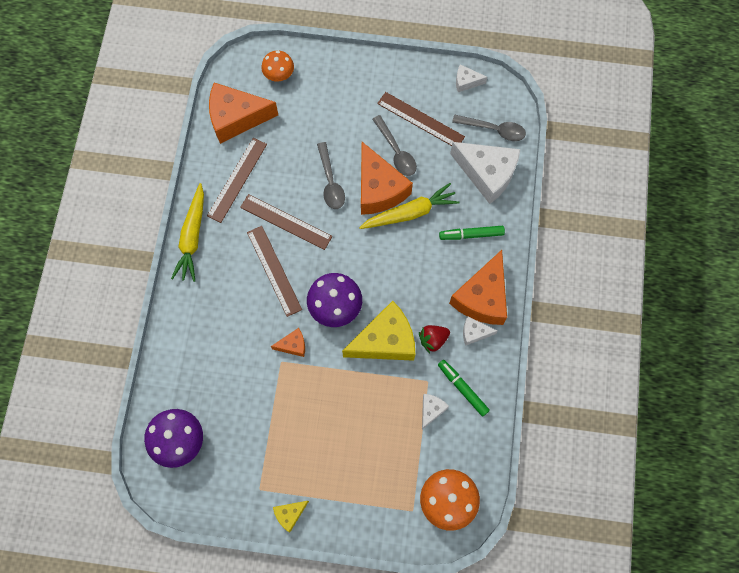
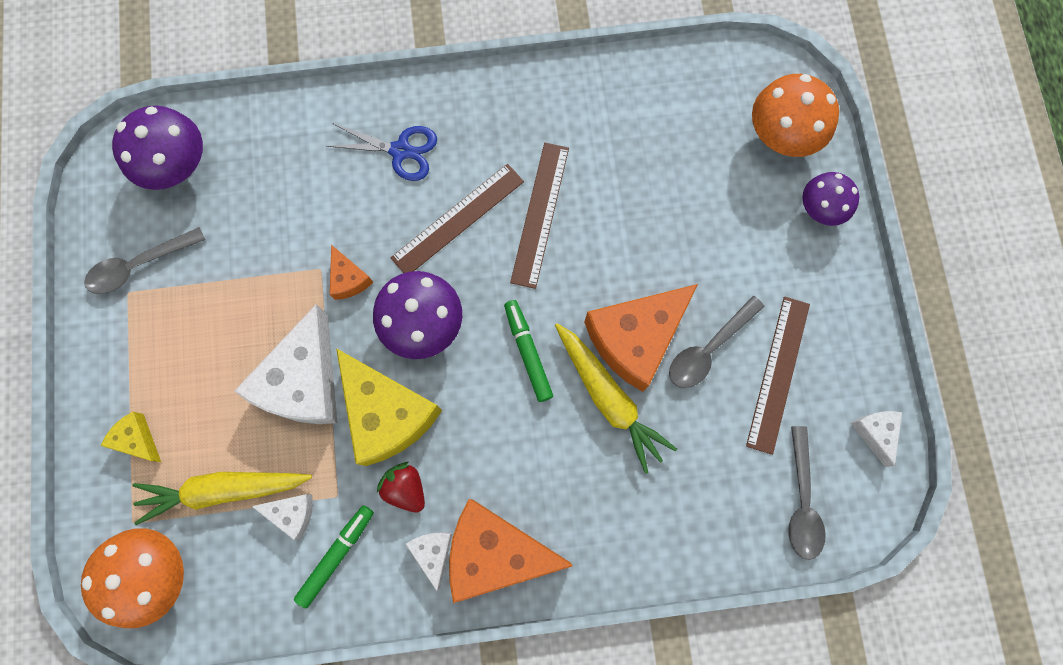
camera: 75 degrees right, 5 degrees up
(192, 237) = (479, 92): yellow carrot -> yellow carrot (223, 490)
(216, 294) = (400, 151): none -> blue scissors
(236, 118) = (687, 95): orange cheese -> none
(237, 179) = (587, 126): brown ruler -> none
(279, 74) = (782, 135): orange mushroom -> orange mushroom, size x1.55
(290, 514) = (99, 344): yellow cheese -> yellow cheese (137, 439)
(330, 68) = (821, 208): none -> purple mushroom
(330, 182) = (624, 261): grey spoon -> grey spoon (139, 265)
(471, 234) = (599, 507): green marker -> green marker (528, 352)
(487, 174) = (716, 508): white cheese -> white cheese (303, 381)

